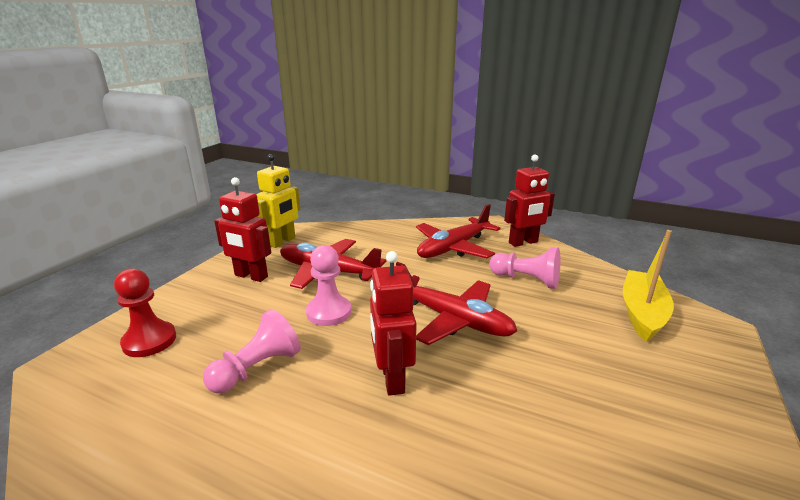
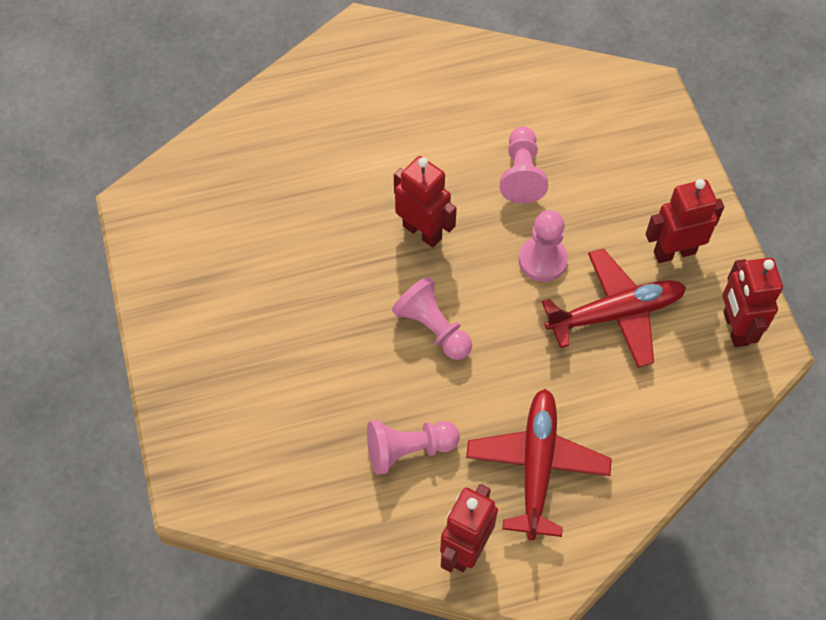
camera: 140 degrees right, 35 degrees up
(149, 341) = (630, 139): red pawn -> none
(282, 241) = (735, 328): yellow robot -> red robot
(452, 319) = (433, 328): red plane -> pink pawn
(642, 313) = (268, 467): yellow boat -> none

